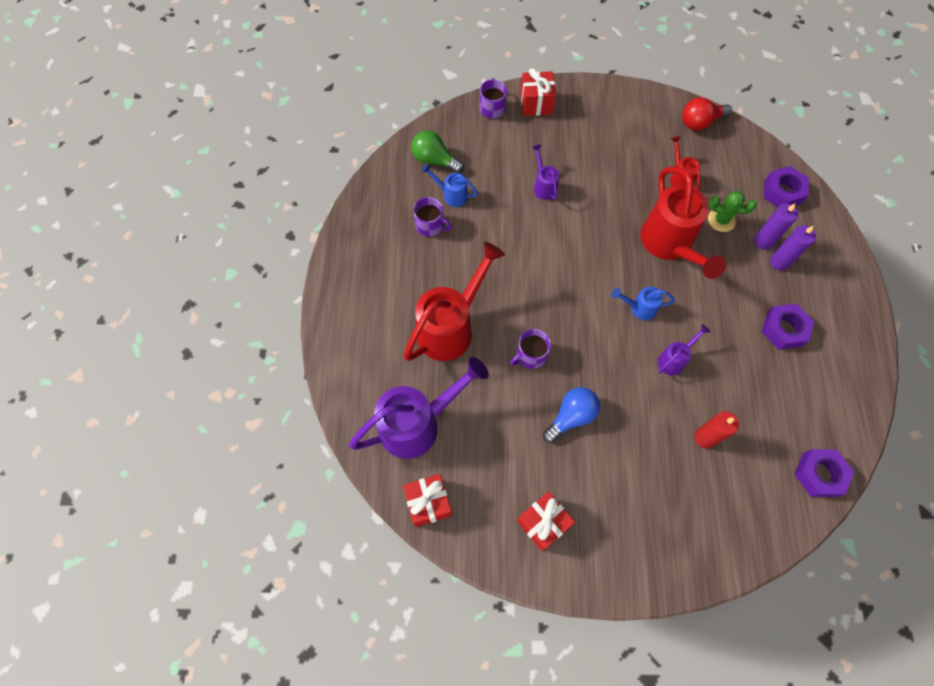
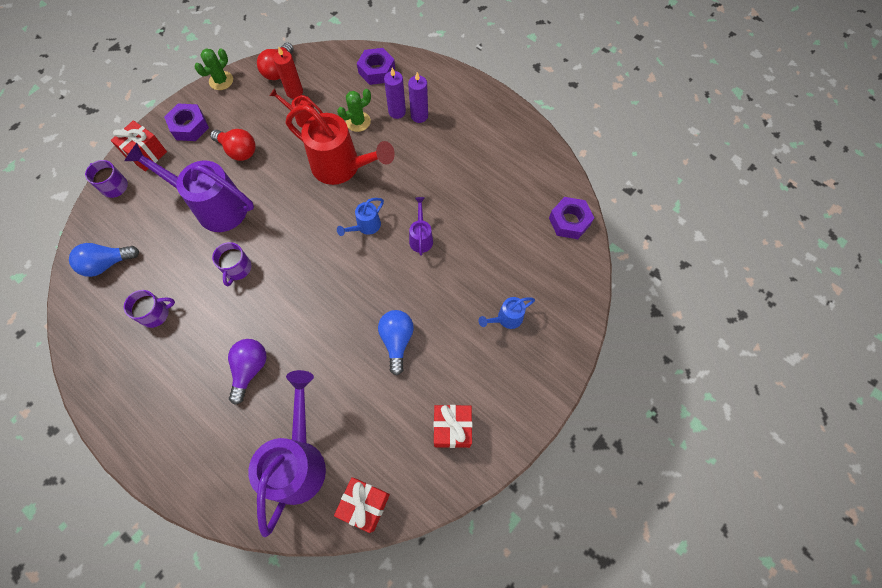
camera: 50 degrees left, 0 degrees up
(434, 160) = (107, 264): green light bulb -> blue light bulb
(450, 327) = (250, 369): red watering can -> purple light bulb
(452, 195) = (149, 276): blue watering can -> blue watering can (506, 318)
(531, 355) = (327, 329): purple mug -> purple mug (237, 268)
(543, 186) = (214, 207): purple watering can -> purple watering can, size x2.13
(604, 159) = (238, 151): none -> red light bulb
(646, 93) = (221, 81): none -> green cactus
(705, 437) = (488, 267): red candle -> red candle (294, 92)
(783, 329) = (464, 155): purple nut -> purple nut (189, 126)

